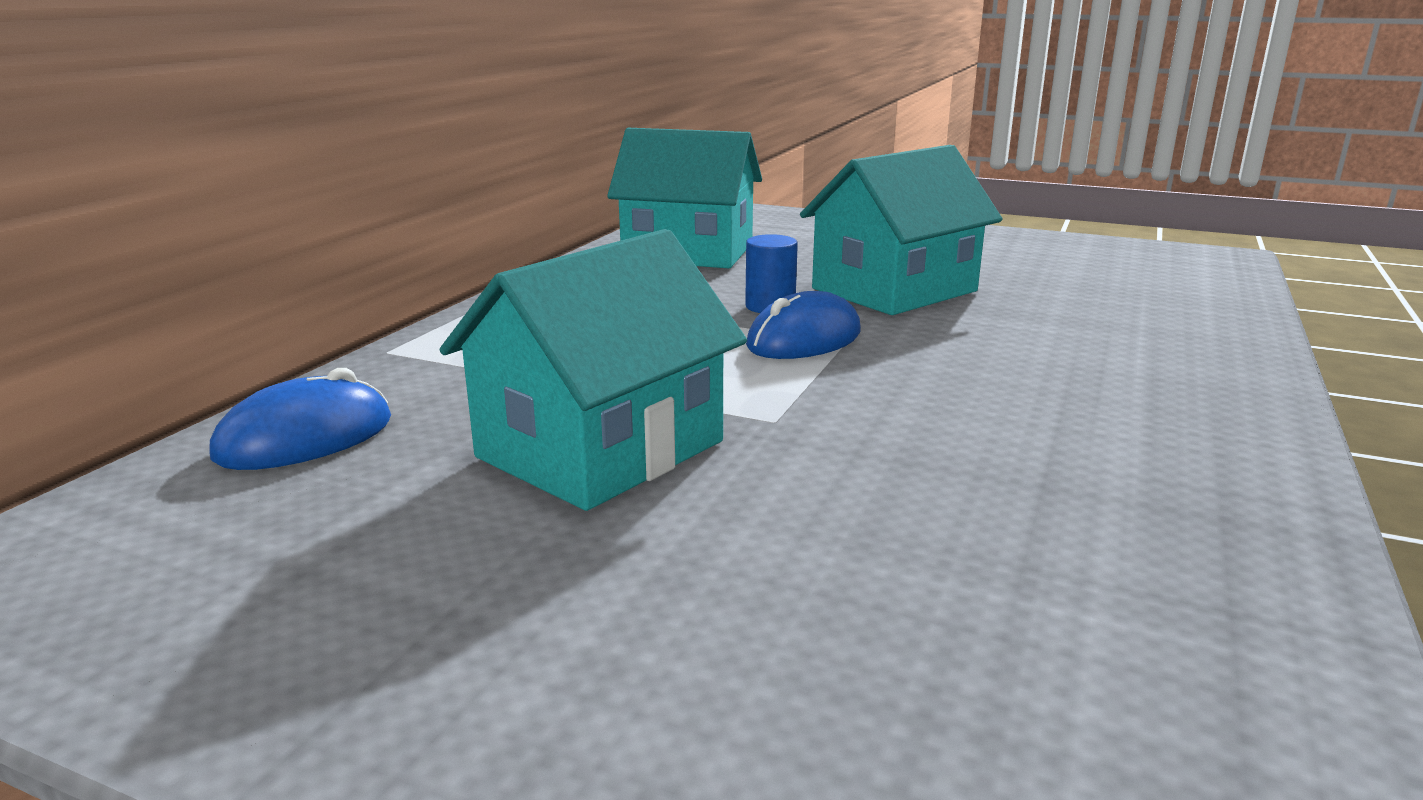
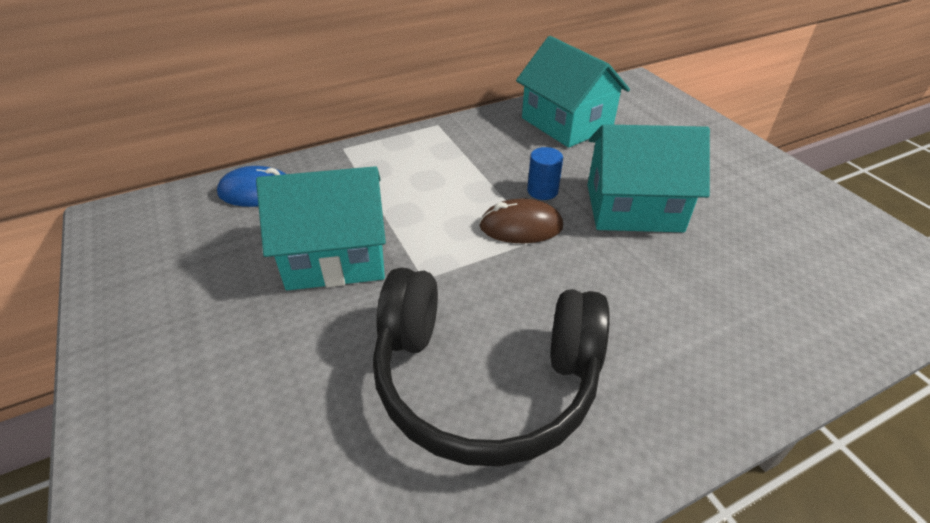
camera: 40 degrees right, 20 degrees up
(804, 339) = (521, 226): blue mouse -> brown mouse
(1025, 465) = (484, 380): none -> black headphones

